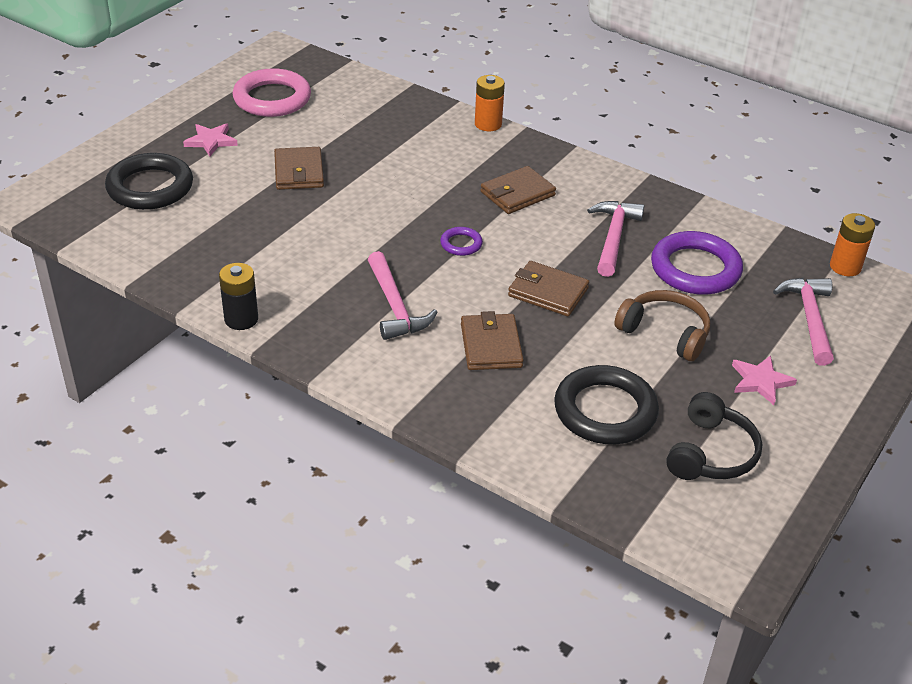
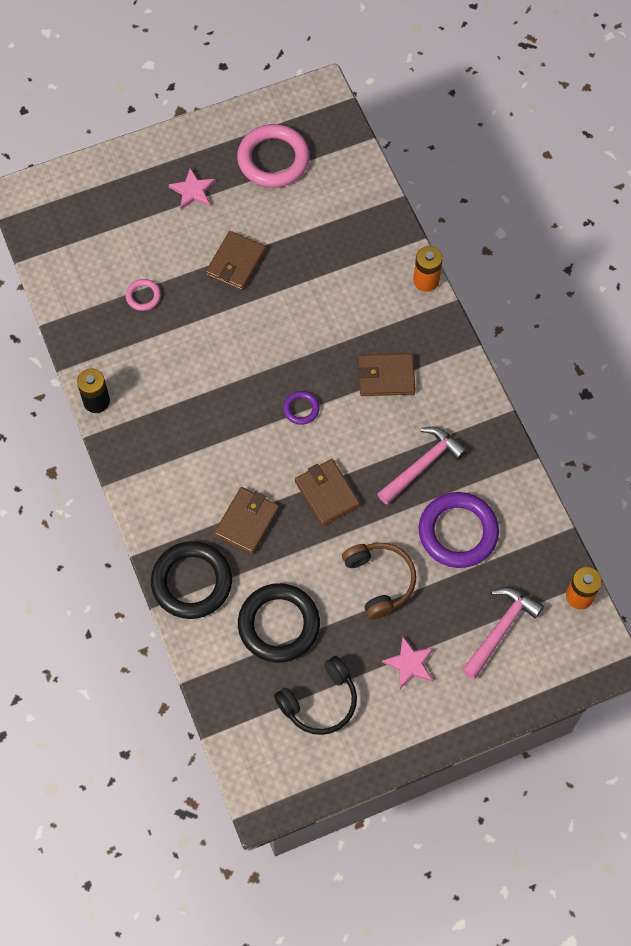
camera: 35 degrees right, 25 degrees up
(150, 187) = (116, 224): black ring -> black ring (192, 582)
(224, 226) = (143, 296): none -> pink ring
(395, 307) = (208, 447): pink hammer -> none

